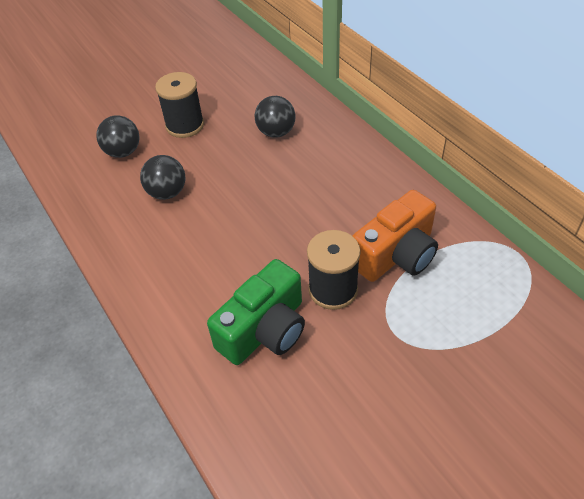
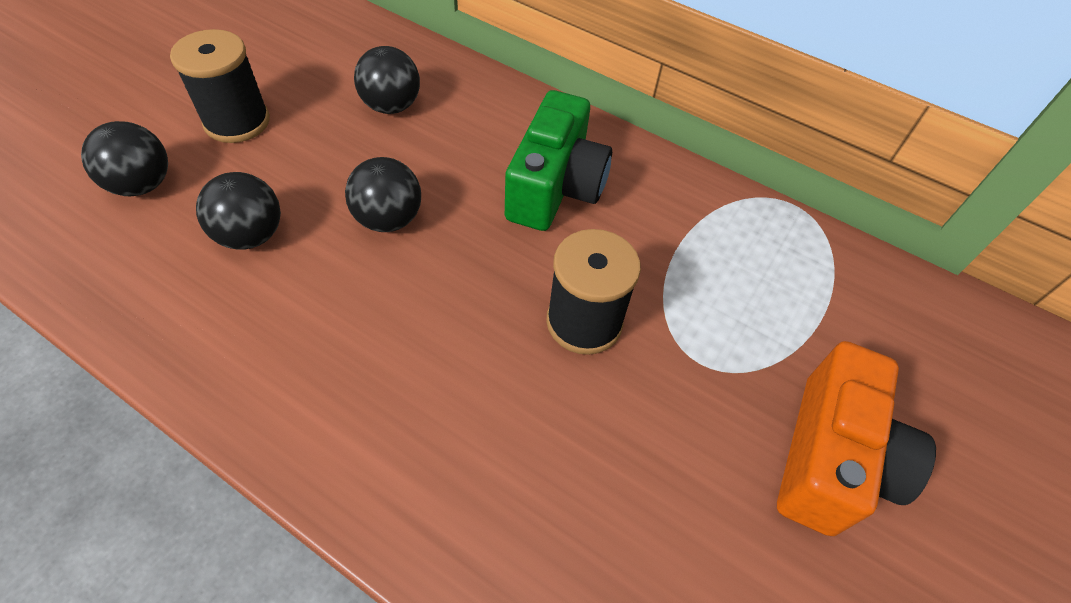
camera: 30 degrees left, 5 degrees up
(245, 201) = (388, 219): none -> black ball
(265, 330) = (512, 417): green camera -> green camera (555, 187)
(396, 254) = (646, 246): orange camera -> orange camera (831, 458)

